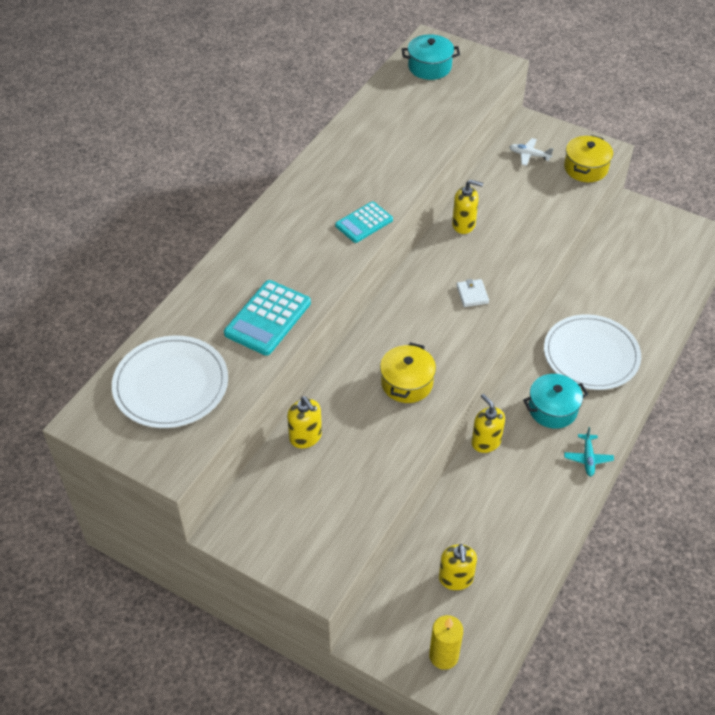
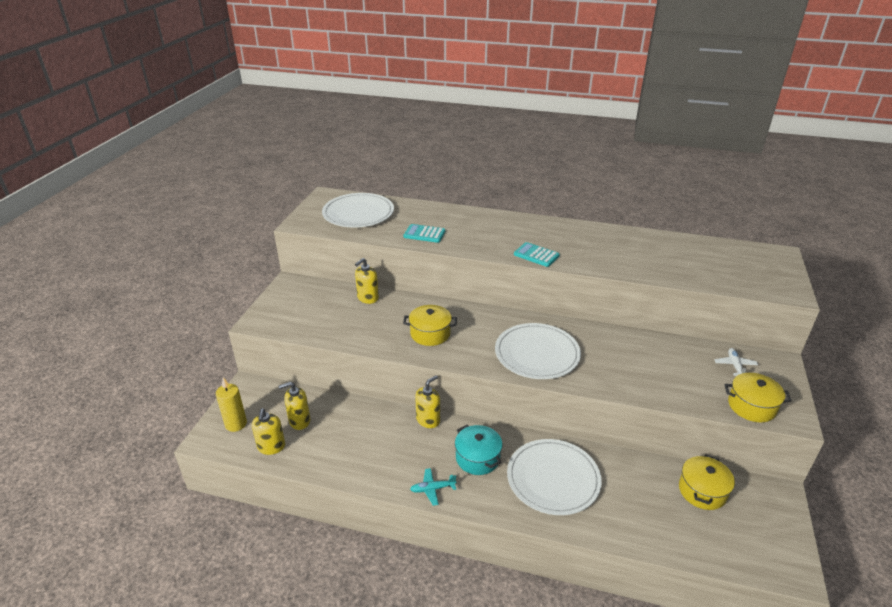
camera: 75 degrees right, 15 degrees down
(268, 318) = (424, 234): turquoise calculator -> turquoise calculator, size x0.66
(429, 67) = (745, 258): turquoise pot -> none
(464, 224) = (614, 338): yellow soap dispenser -> yellow soap dispenser (271, 447)
(472, 294) = (537, 354): white wallet -> white plate
(623, 254) = (702, 491): none -> yellow pot

